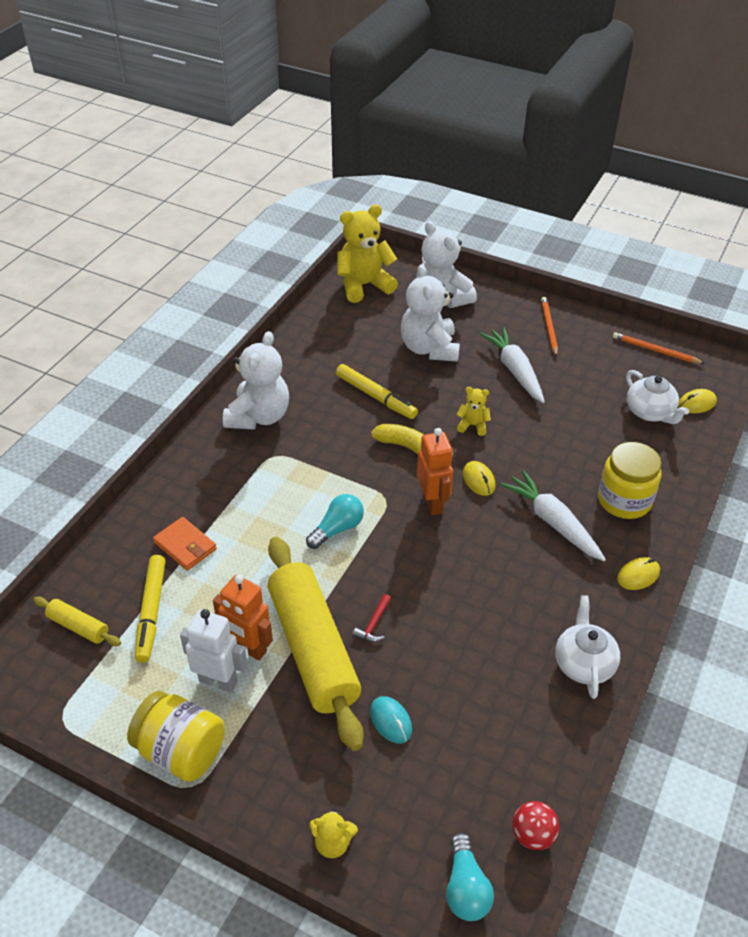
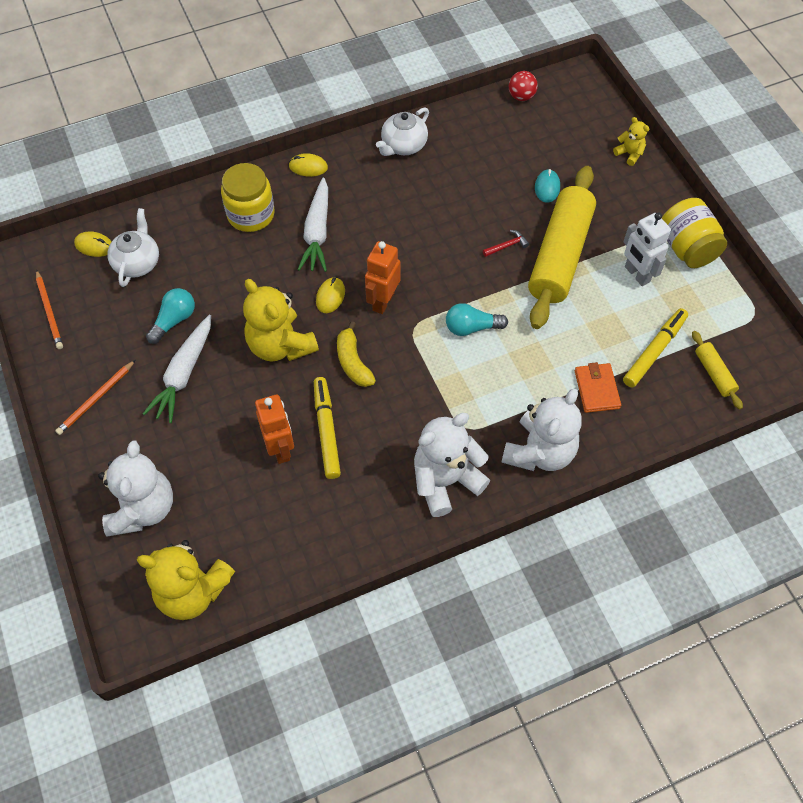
camera: 140 degrees left, 15 degrees up
(248, 648) = (602, 282): orange robot -> orange robot (280, 449)
(429, 348) = (224, 452): white teddy bear -> white teddy bear (539, 452)
(465, 888) = (576, 98): turquoise light bulb -> turquoise light bulb (174, 320)
(473, 425) = (280, 345): yellow teddy bear -> yellow teddy bear, size x2.11

